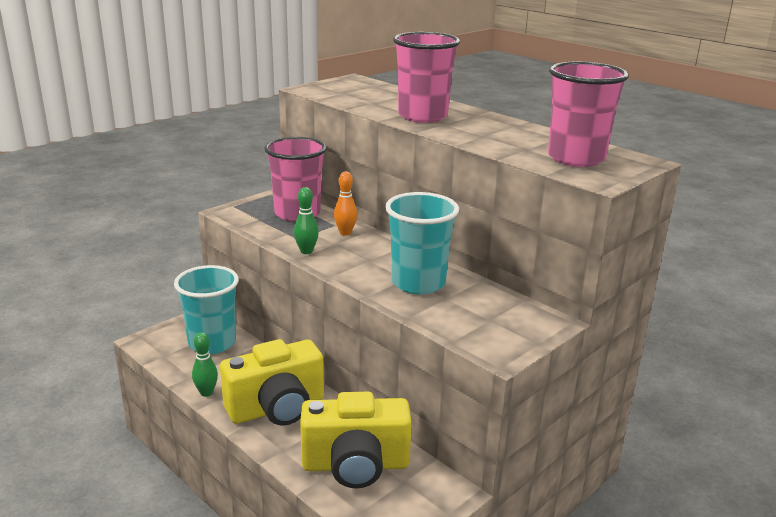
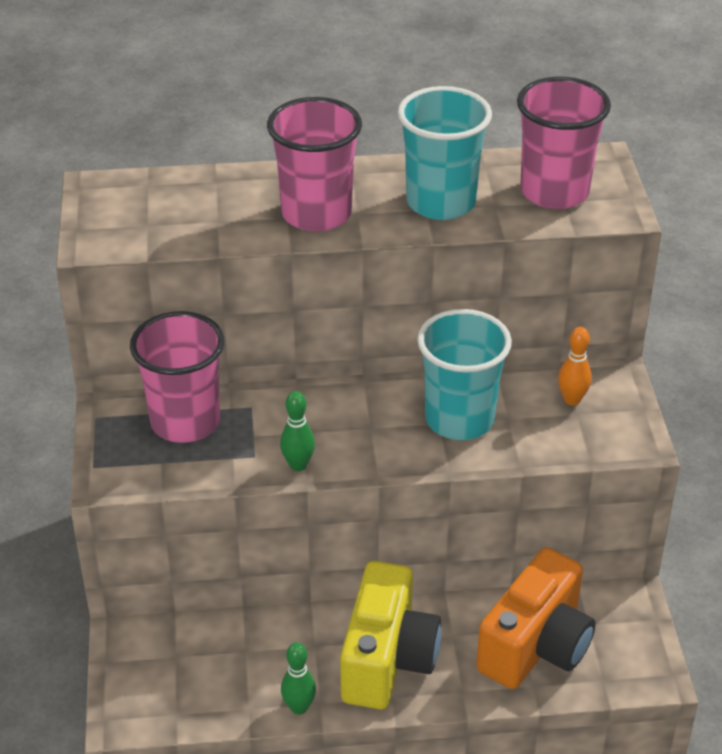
camera: 50 degrees left, 15 degrees up
(212, 343) = (196, 654): turquoise cup -> turquoise cup (441, 202)
(345, 233) = (284, 409): orange bowling pin -> orange bowling pin (572, 400)
(355, 465) = (536, 646): yellow camera -> orange camera

